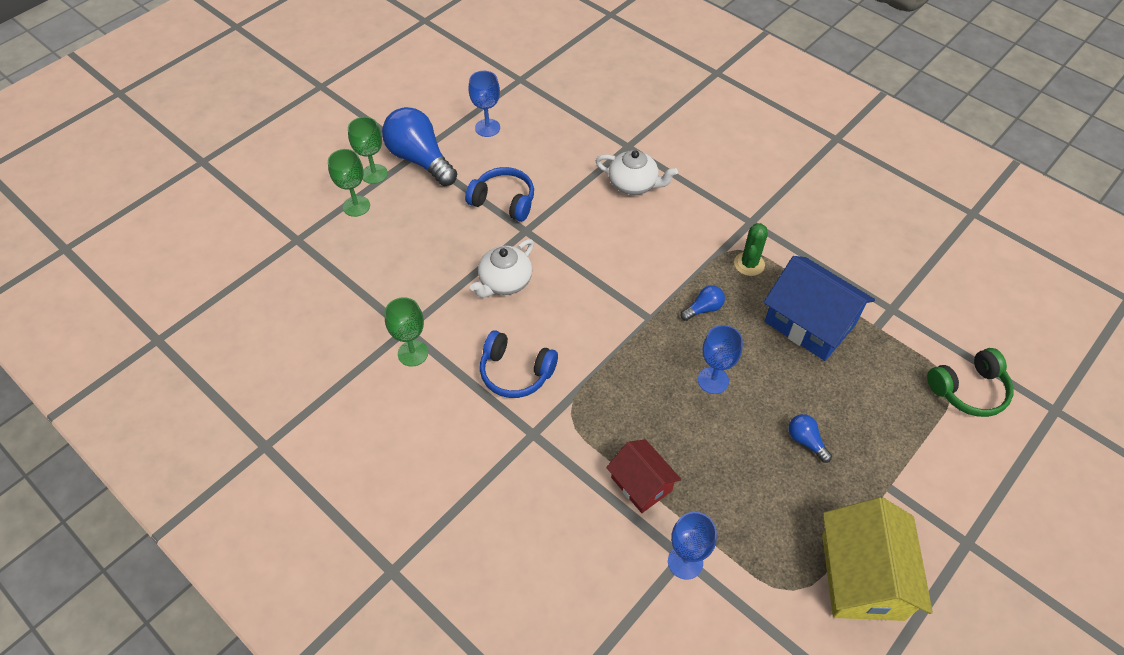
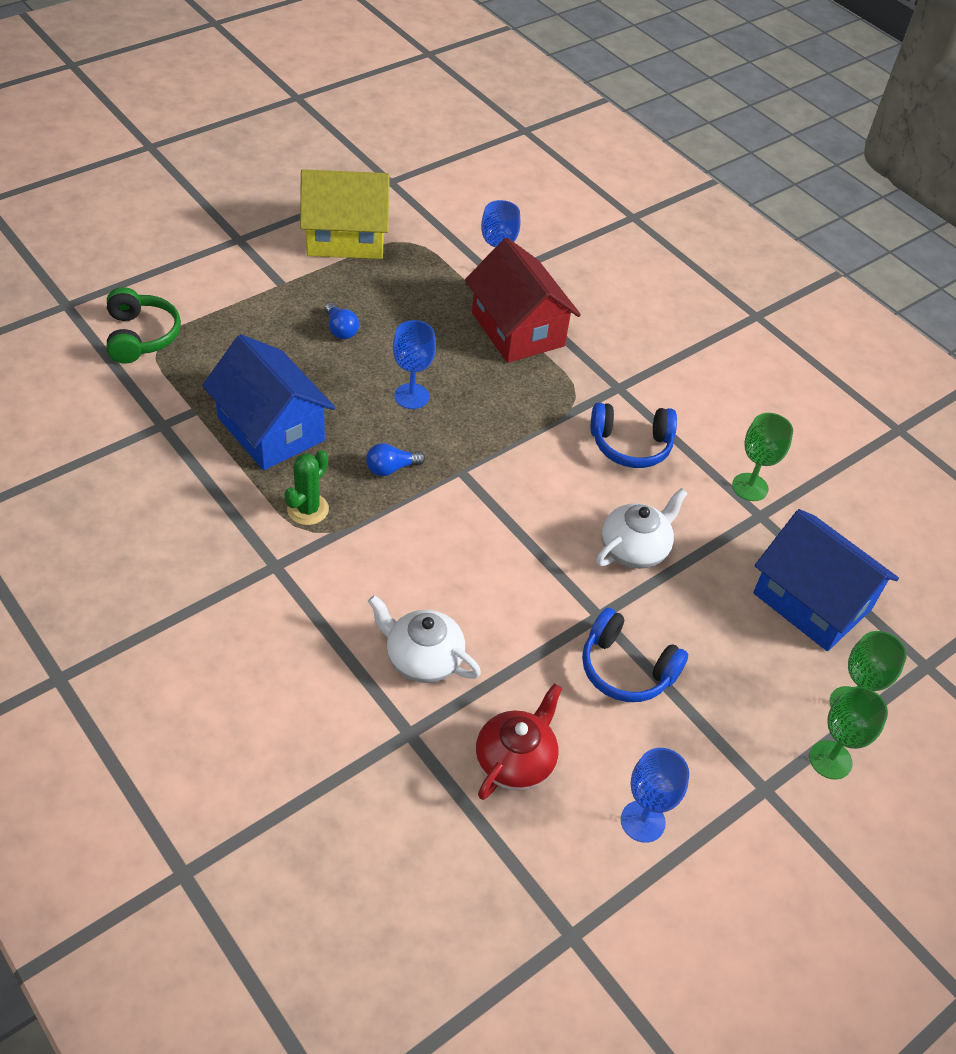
camera: 175 degrees left, 5 degrees down
(372, 268) = (812, 601): none -> blue house
(420, 159) = (758, 775): blue light bulb -> none
(515, 372) = (631, 445): blue headphones -> blue headphones turned 150 degrees clockwise
(563, 143) = (515, 760): none -> red teapot
(641, 484) = (518, 329): red house -> red house, size x1.65
(862, 576) = (345, 238): yellow house -> yellow house turned 75 degrees clockwise
(968, 390) = (141, 336): green headphones -> green headphones turned 90 degrees clockwise

